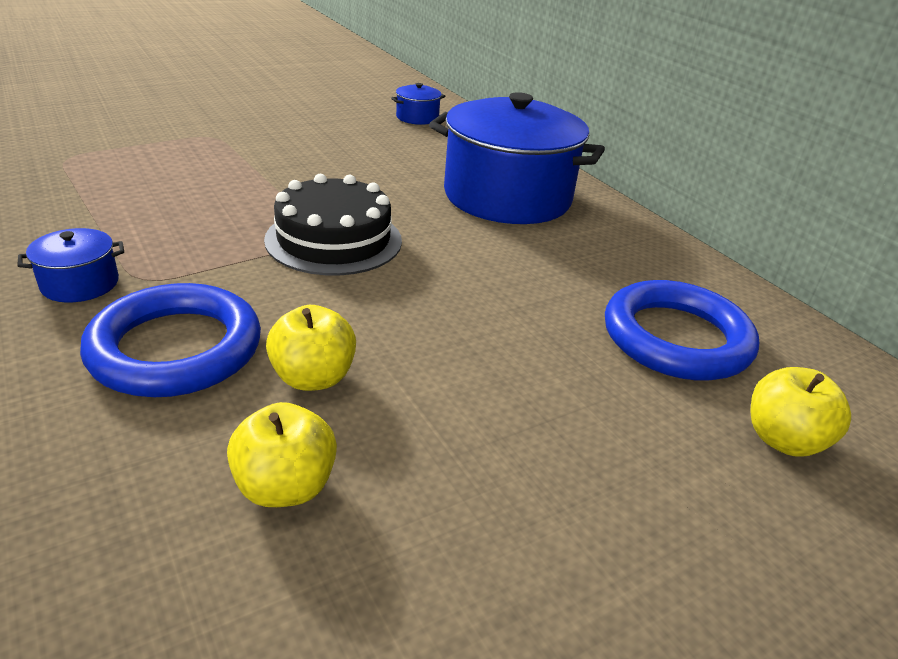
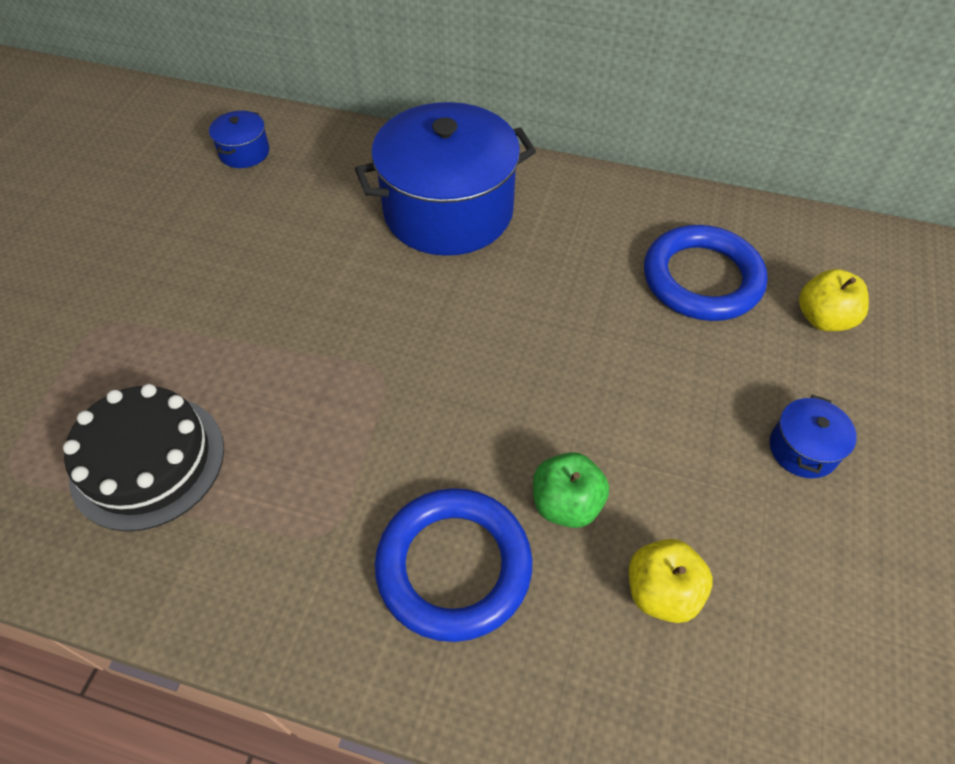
camera: 40 degrees left, 20 degrees up
(80, 284) = (290, 582): blue pot -> blue pot (803, 449)
(313, 378) = (566, 504): yellow apple -> green apple
(334, 240) = (397, 367): black cake -> black cake (148, 461)

